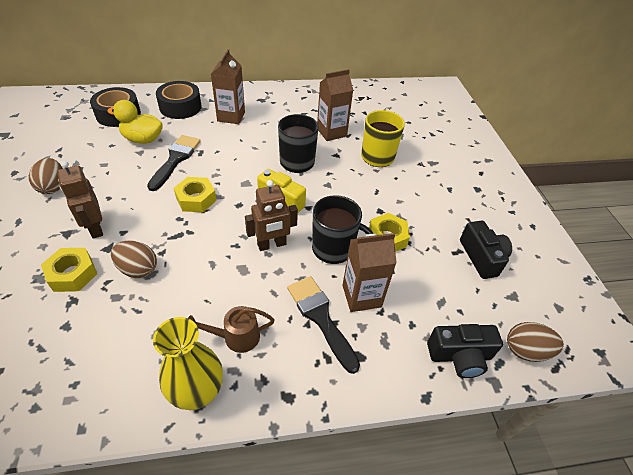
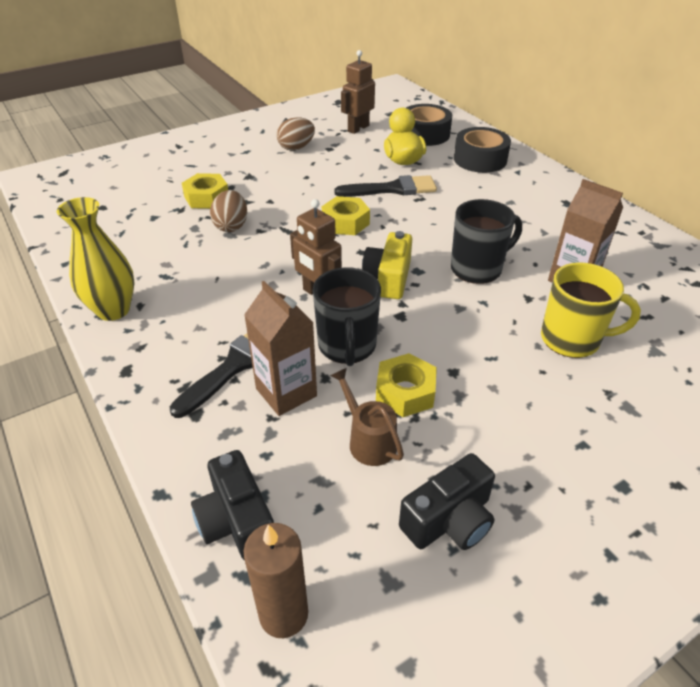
camera: 70 degrees right, 5 degrees down
(95, 228) = (264, 186): brown robot -> brown robot (358, 128)
(231, 116) = (504, 194): brown carton -> none
(236, 337) = (182, 311): brown watering can -> brown watering can (368, 440)
(525, 350) = (283, 614): brown egg -> brown candle

